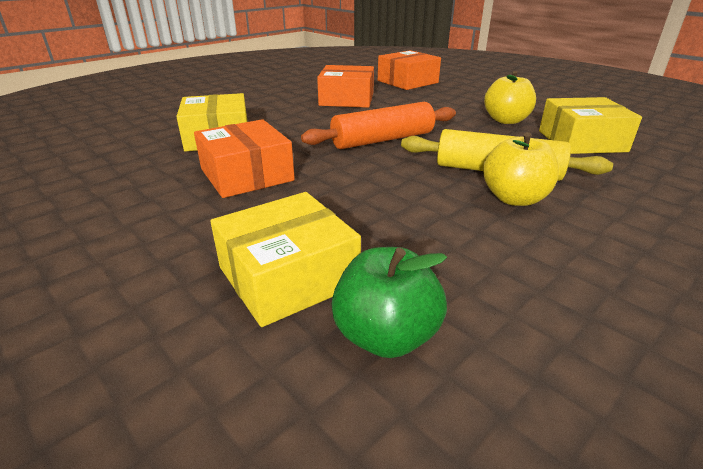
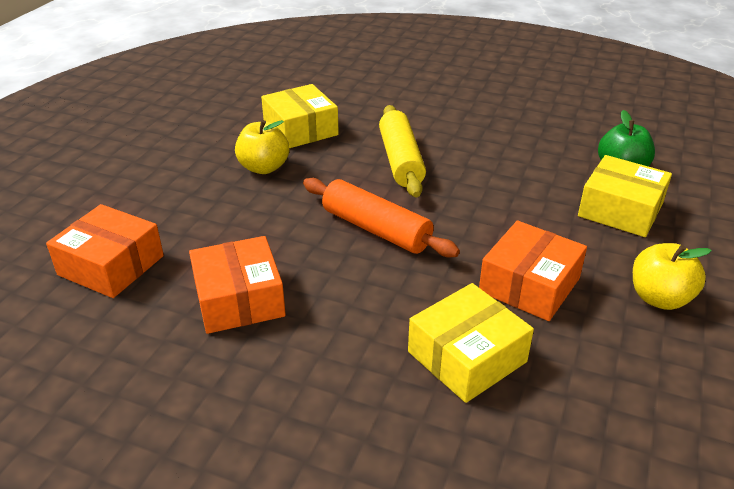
camera: 115 degrees left, 5 degrees up
(514, 198) = (443, 150): yellow apple -> yellow apple (659, 298)

